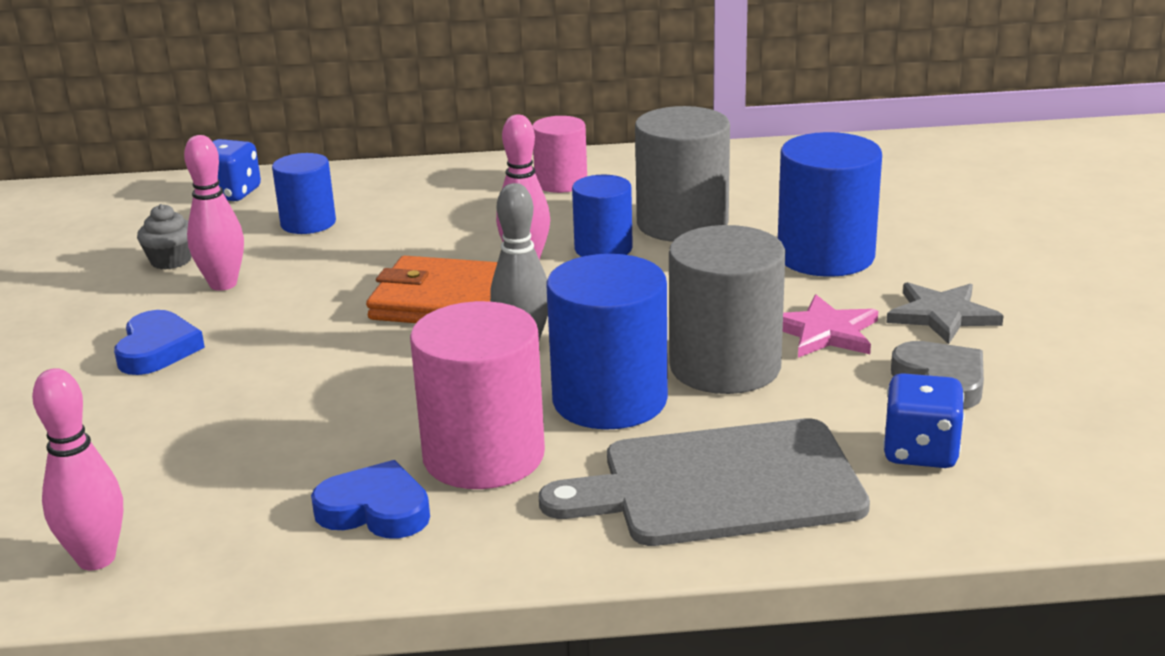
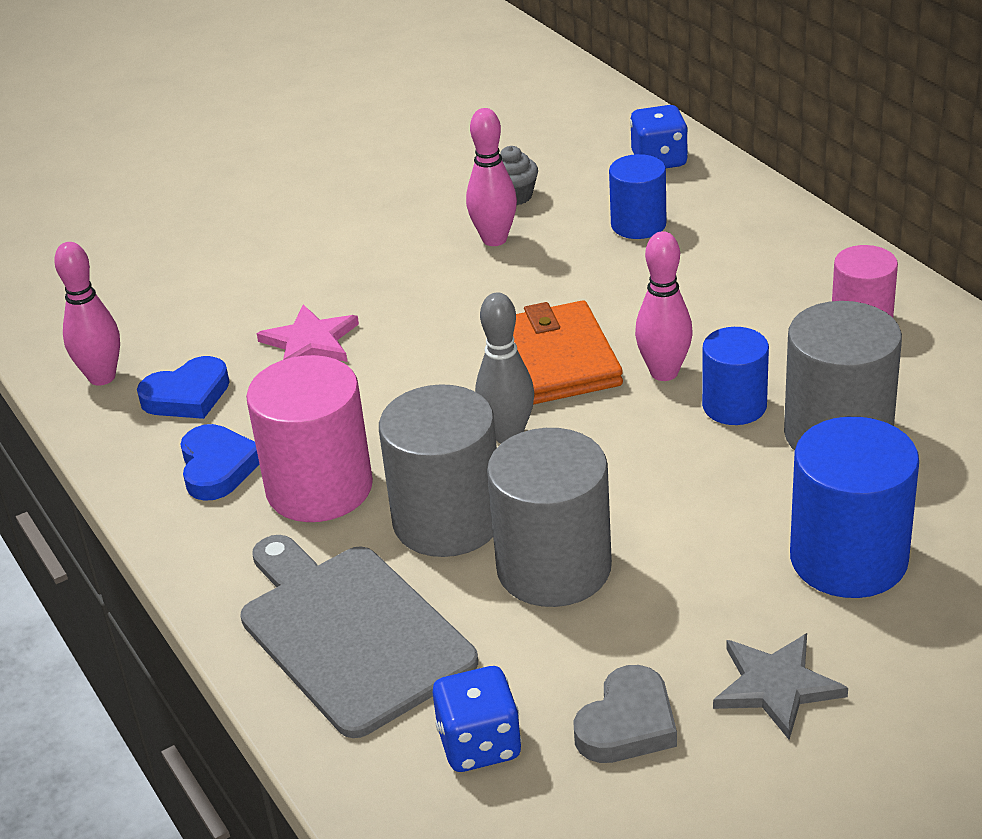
camera: 65 degrees right, 10 degrees up
(157, 349) = (372, 263): blue heart -> blue heart (187, 395)
(609, 400) = (448, 520): blue cylinder -> grey cylinder
(824, 332) = (671, 611): pink star -> pink star (310, 342)

